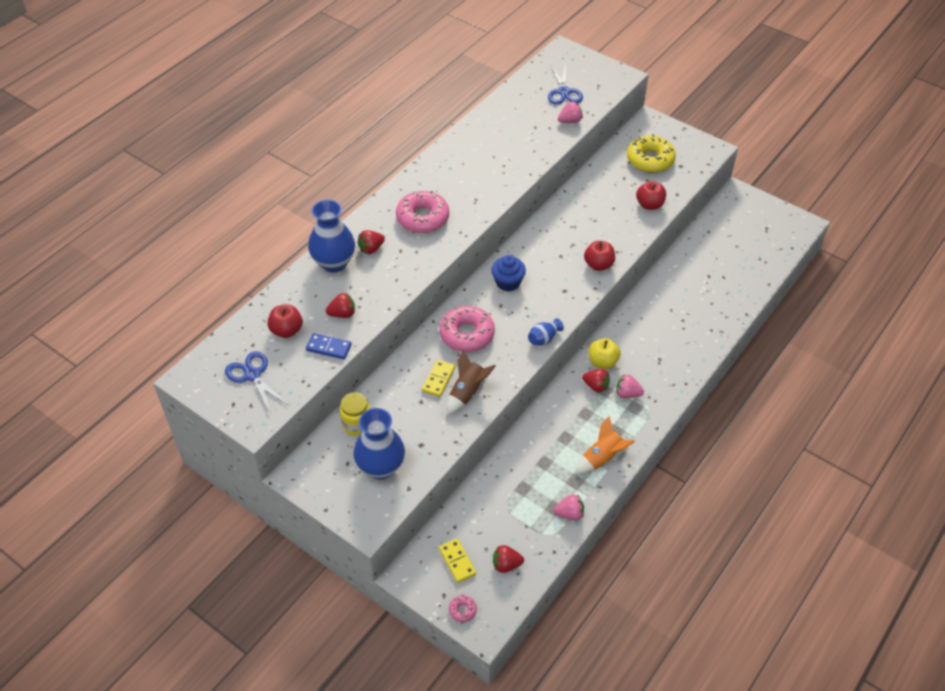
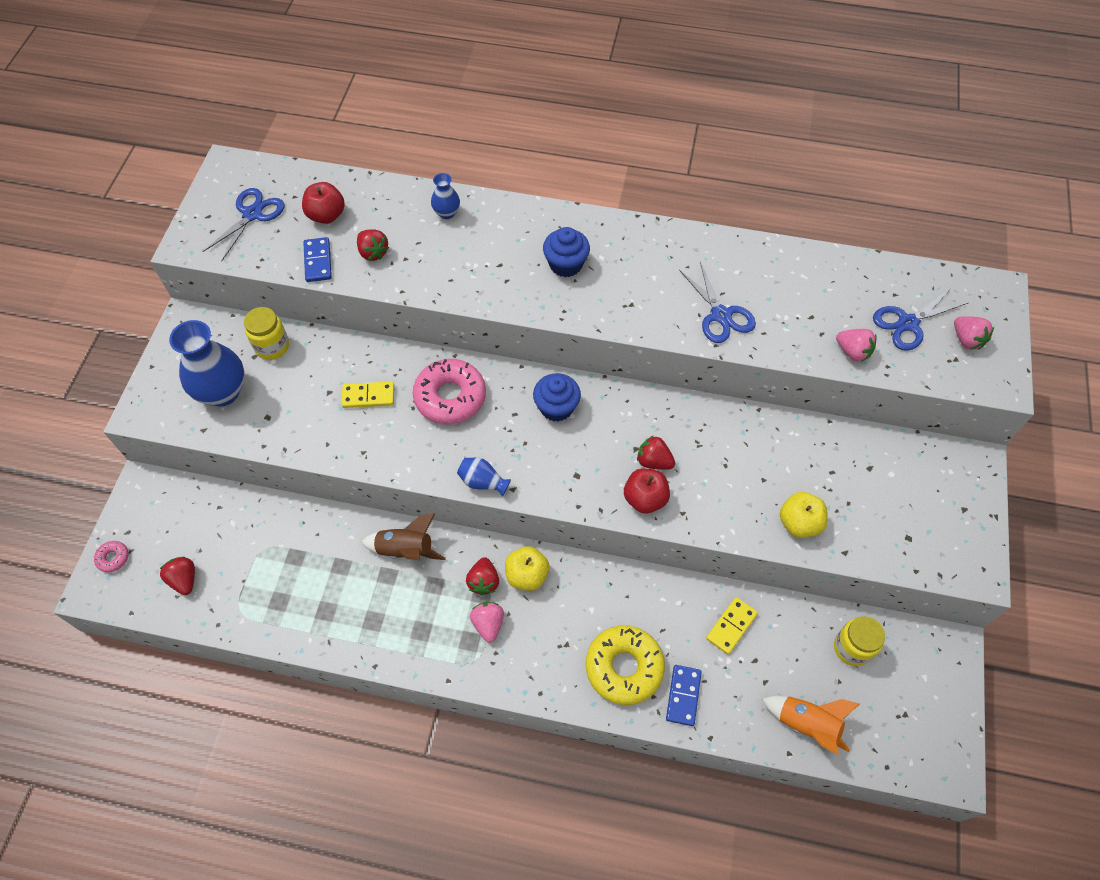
camera: 65 degrees right, 10 degrees up
(334, 263) = (447, 213): blue vase -> blue vase, size x0.50
(371, 249) = (487, 237): red strawberry -> red strawberry (654, 461)
(422, 218) = (566, 264): pink donut -> blue cupcake
(457, 561) = (173, 528): yellow domino -> yellow domino (731, 626)
(467, 392) = (361, 432): brown rocket -> brown rocket (405, 550)
(510, 163) = (721, 315): none -> blue scissors
(569, 514) = (276, 622): pink strawberry -> pink strawberry (966, 340)
(602, 458) = (373, 629): orange rocket -> orange rocket (806, 724)
(649, 205) = (799, 523): red apple -> yellow apple
(650, 160) = (892, 492): yellow donut -> yellow donut (624, 667)
(716, 316) = (683, 695): none -> blue domino
(719, 232) = (852, 648): none -> yellow jar

